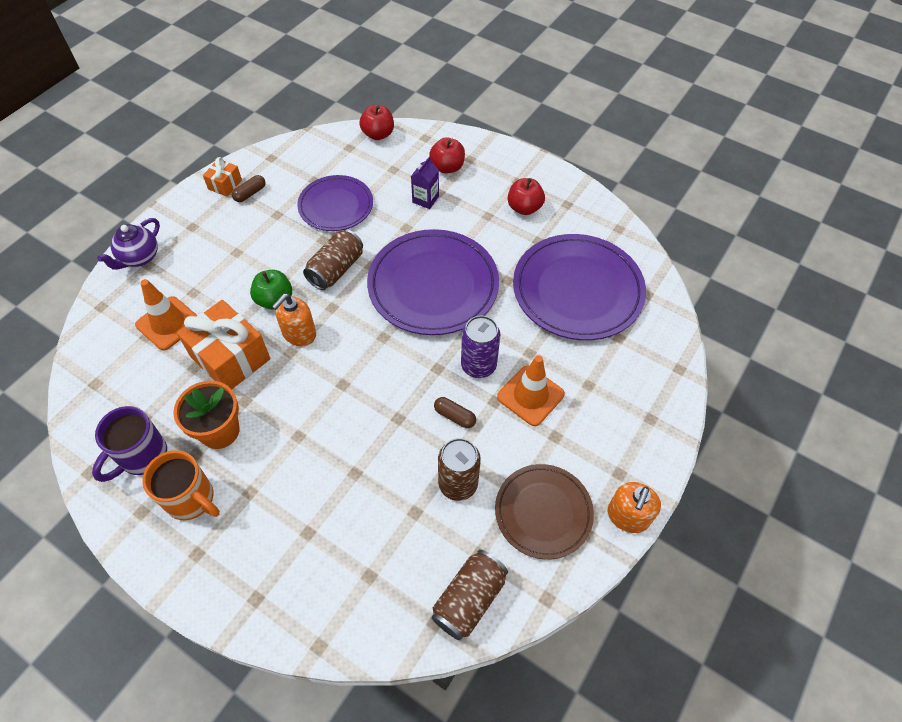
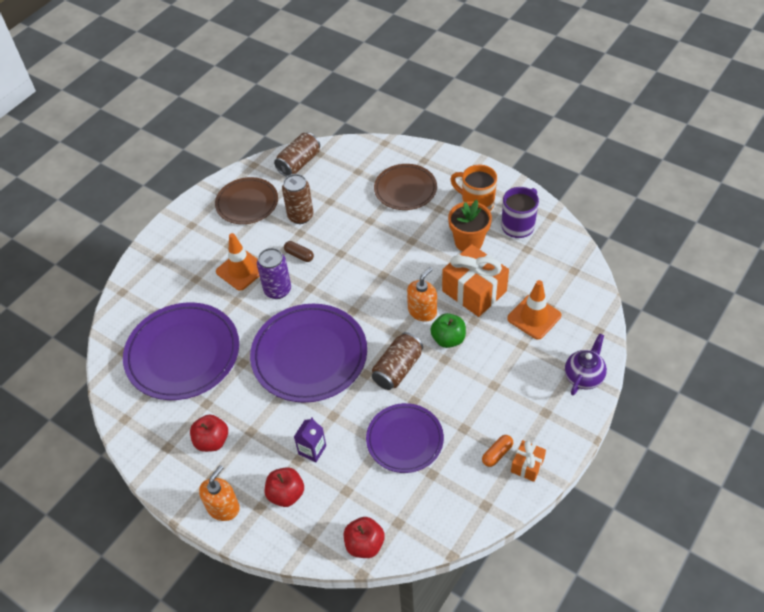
camera: 175 degrees left, 5 degrees down
(250, 193) = (497, 454): brown capsule -> orange capsule
(295, 532) = (405, 189): none -> brown plate
(627, 516) = (194, 202): orange soap dispenser -> orange soap dispenser (223, 507)

